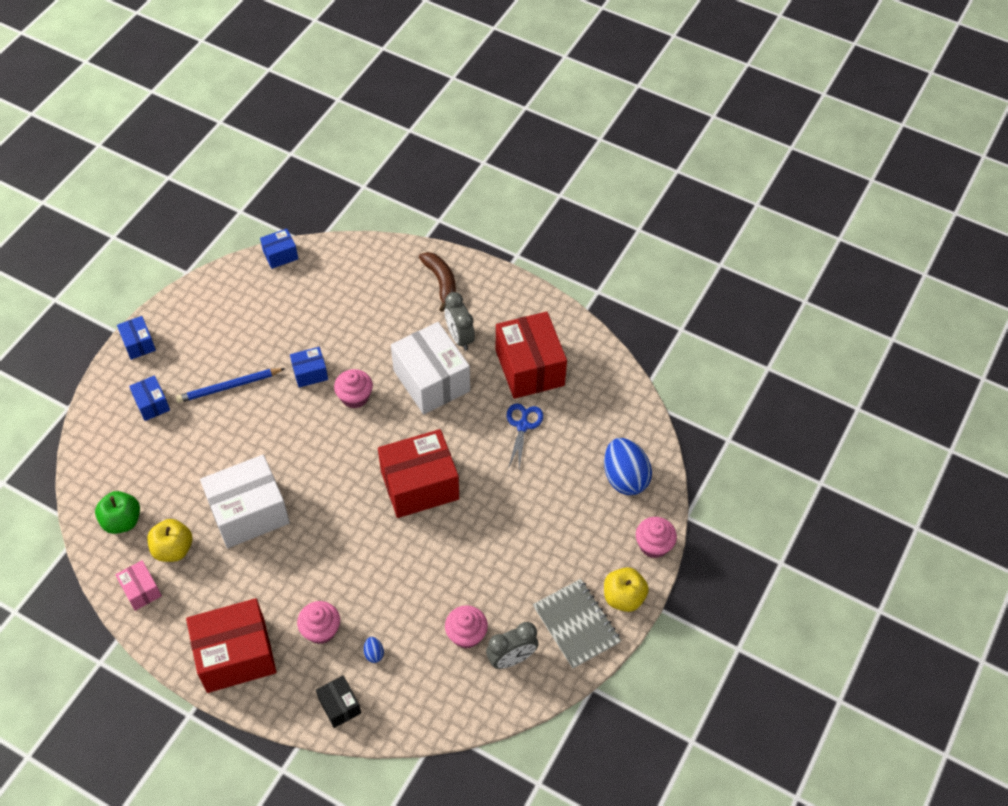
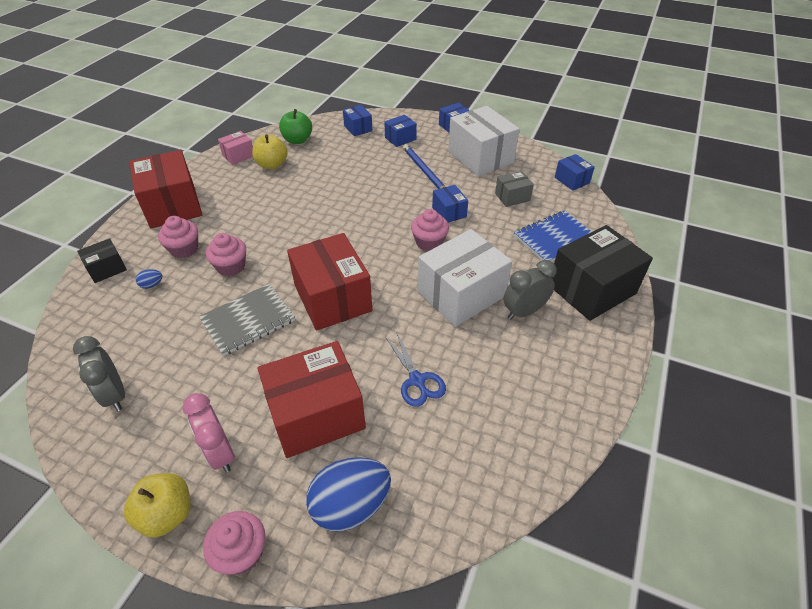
camera: 85 degrees right, 10 degrees down
(112, 449) = (358, 128): none -> blue box
(249, 512) = (303, 196): white box -> white box (480, 157)
(297, 313) = (512, 197): none -> grey box
(369, 292) = (554, 238): none -> blue notebook
(441, 282) = (592, 289): brown banana -> black box
(466, 634) = (154, 352): pink cupcake -> pink cupcake (231, 266)
(522, 425) = (417, 380): blue scissors -> blue scissors turned 60 degrees clockwise
(529, 367) = (502, 380): red box -> red box (316, 414)
(576, 567) = (220, 453): none -> pink clock
(576, 624) = (141, 458): grey notebook -> grey notebook (248, 320)

